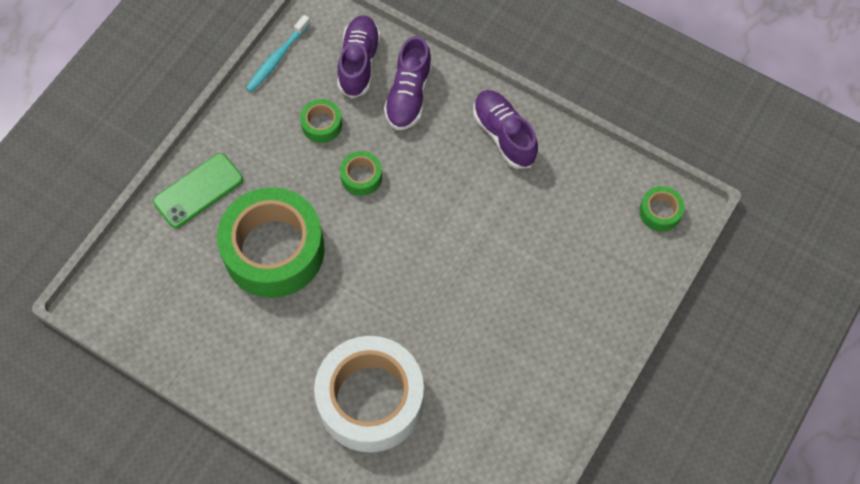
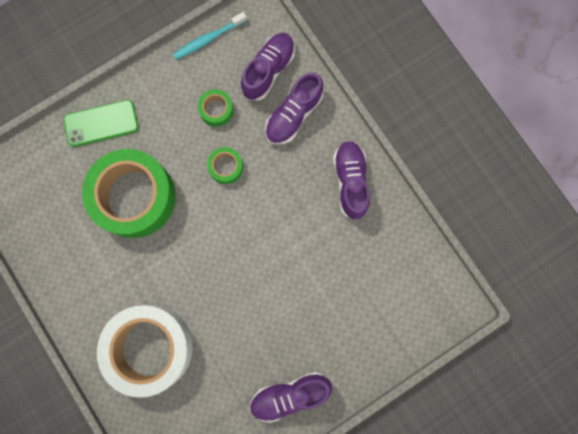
camera: 25 degrees right, 15 degrees up
(552, 378) = (289, 394): none -> purple shoe
(660, 212) = (439, 301): green tape -> none

